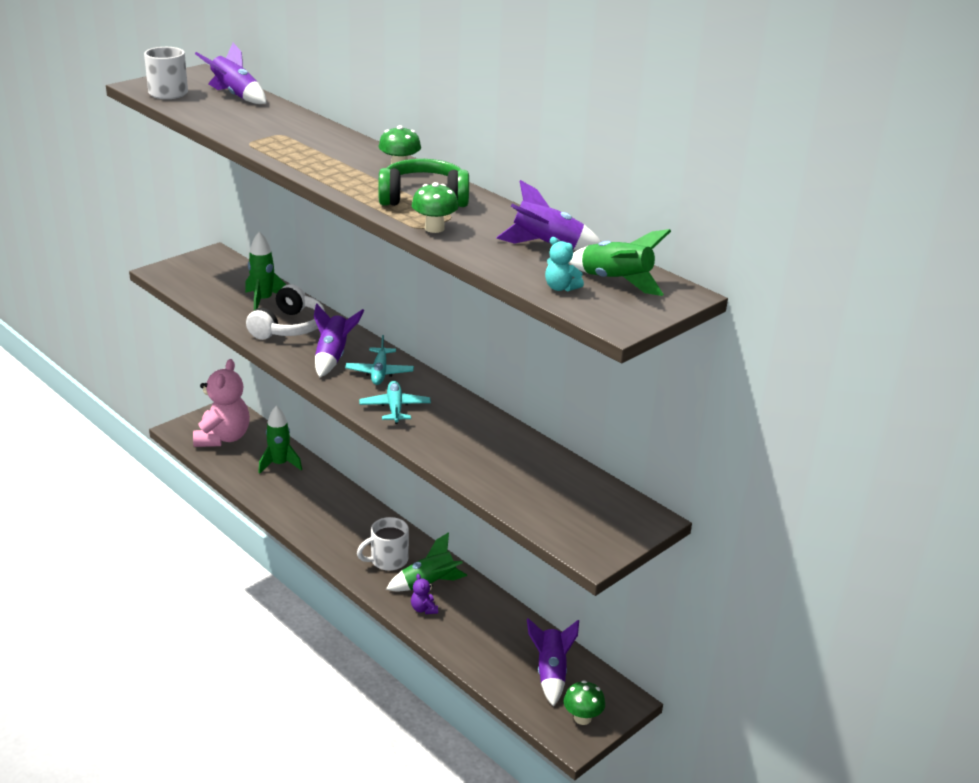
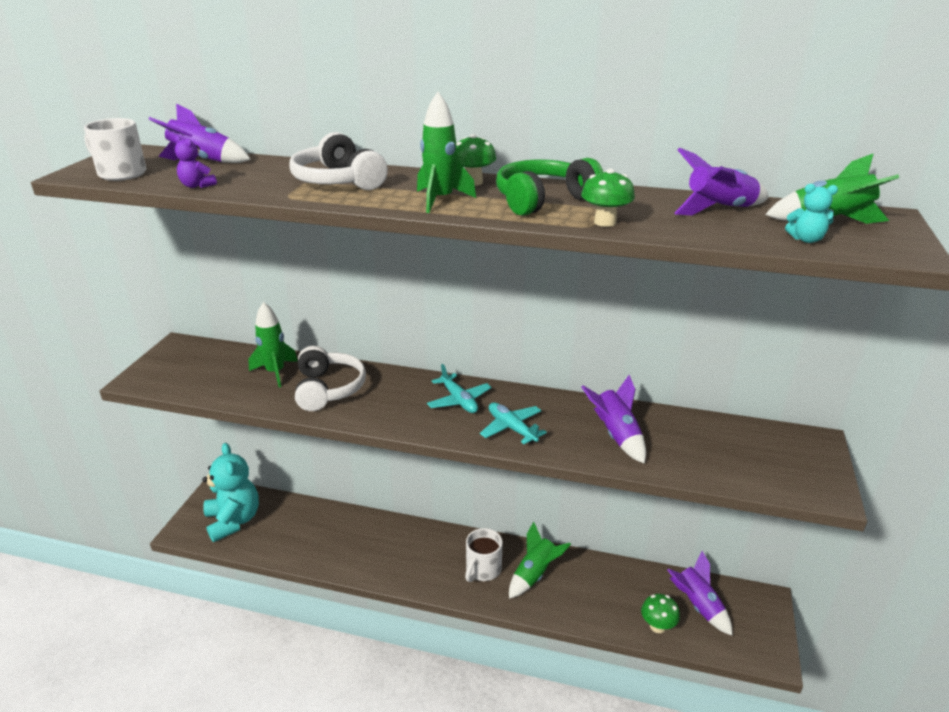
camera: 30 degrees left, 0 degrees up
(223, 438) = (233, 521): pink teddy bear -> turquoise teddy bear
(279, 464) = (309, 523): green rocket -> green rocket (440, 200)
(302, 140) = (338, 181): none -> white headphones
(333, 357) = (401, 402): purple rocket -> purple rocket (616, 435)
(424, 609) = (553, 600): purple teddy bear -> purple teddy bear (197, 186)
(582, 718) = (758, 633): green mushroom -> green mushroom (657, 626)

